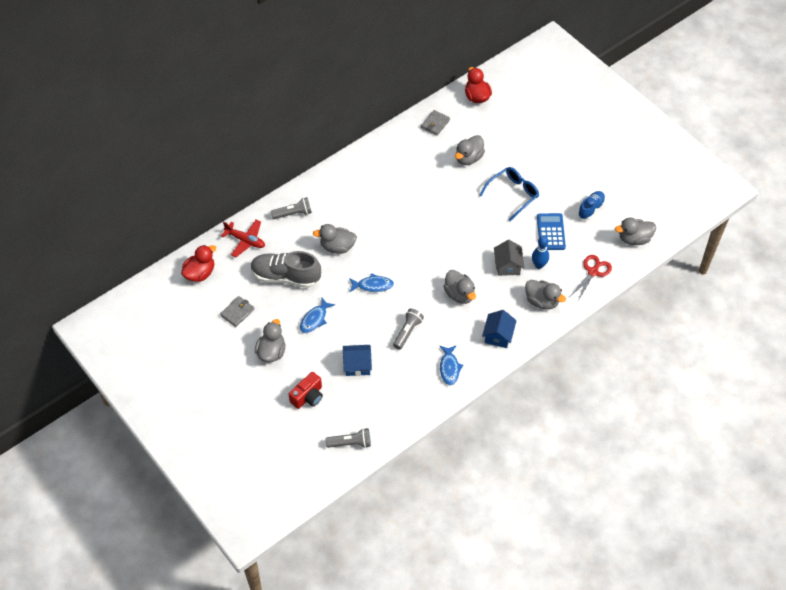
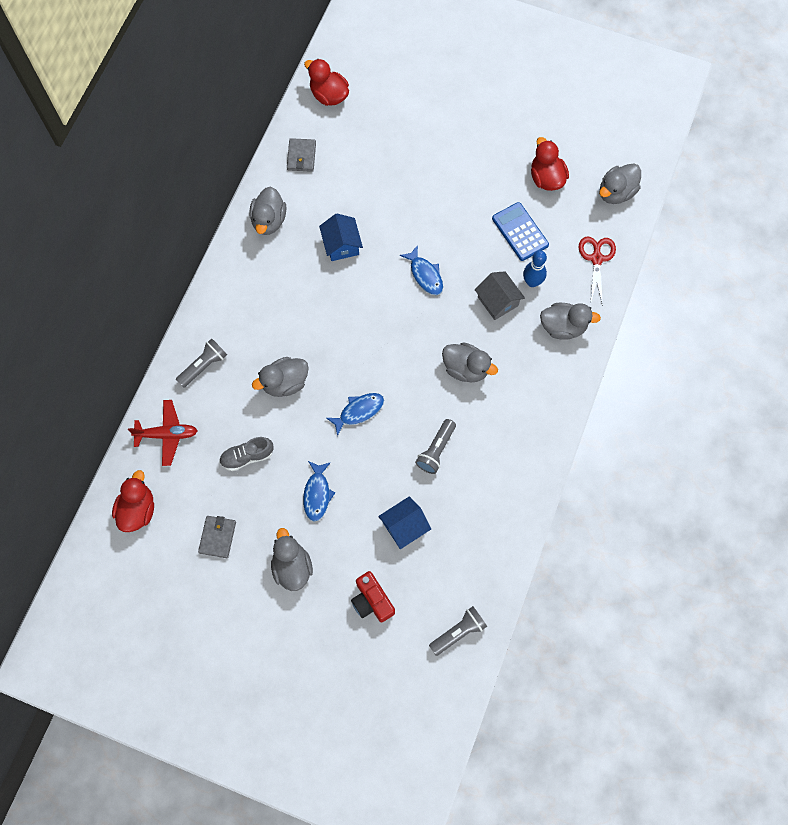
camera: 30 degrees left, 15 degrees up
(286, 277) = (247, 456): grey shoe -> grey shoe, size x0.56
(308, 396) = (372, 601): red camera -> red camera turned 135 degrees clockwise
(407, 332) = (436, 450): grey flashlight -> grey flashlight turned 150 degrees counterclockwise
(449, 368) = (511, 470): blue fish -> blue fish (425, 275)
(468, 158) = (368, 183): grey duck -> grey duck (269, 220)
(498, 335) = (541, 398): blue house -> blue house (341, 245)
(513, 194) = (448, 205): blue glasses -> none
(591, 209) = (546, 178): blue shoe -> red duck

